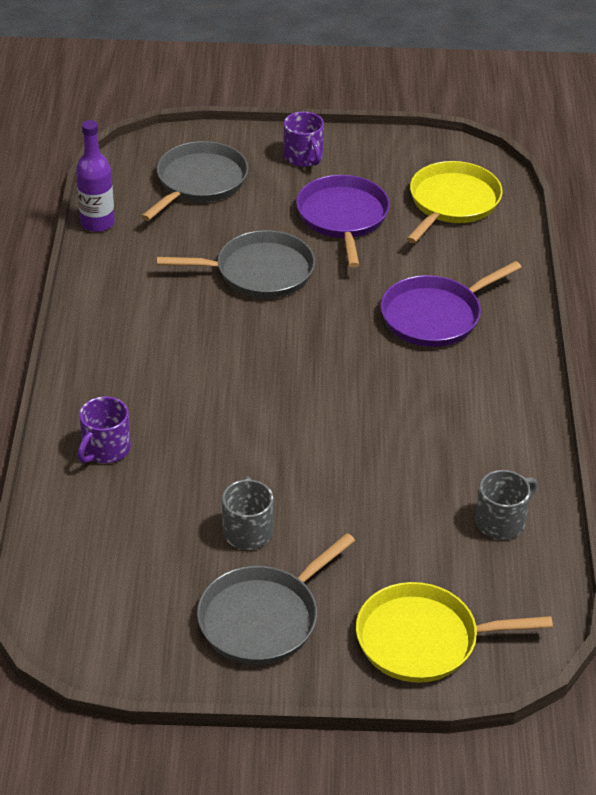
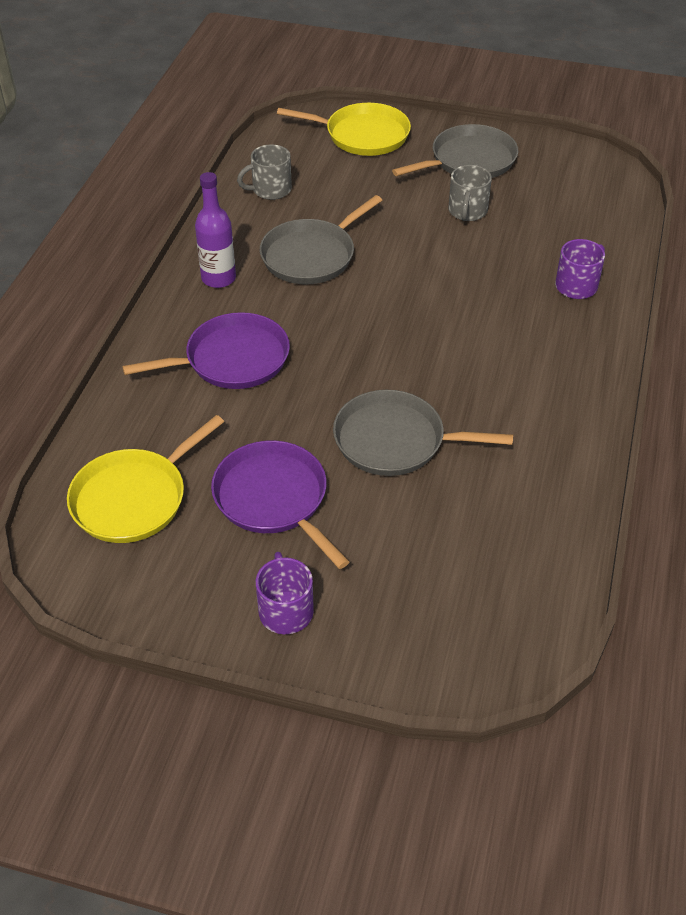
camera: 165 degrees left, 5 degrees up
(97, 223) = (576, 544): purple bottle -> purple bottle (218, 278)
(199, 182) = (437, 590): grey pan -> grey pan (311, 255)
(343, 217) = (274, 499): purple pan -> purple pan turned 135 degrees clockwise

